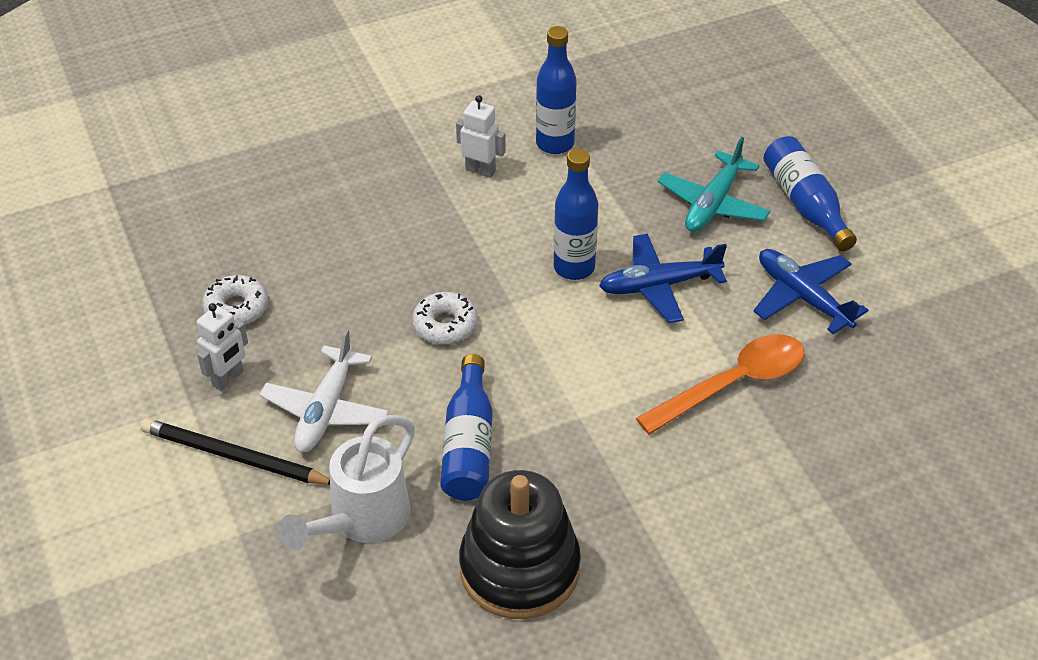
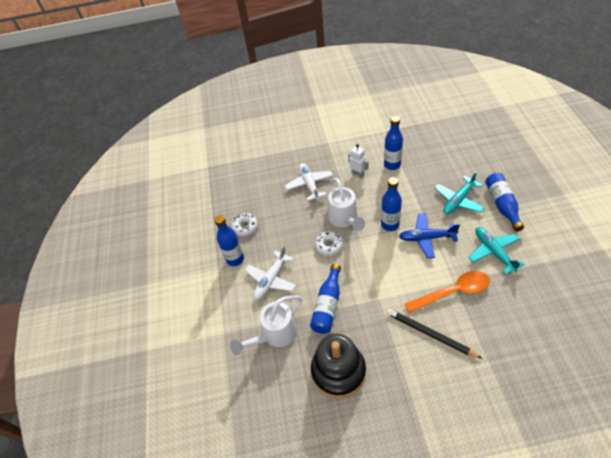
camera: 20 degrees right, 5 degrees up
(228, 378) = (235, 259): white robot -> blue bottle
(234, 457) = (229, 296): black pencil -> black pencil (430, 334)
(371, 201) = (309, 184): none -> white plane
(470, 267) = (344, 219): none -> white watering can
(802, 297) = (493, 252): blue plane -> turquoise plane

